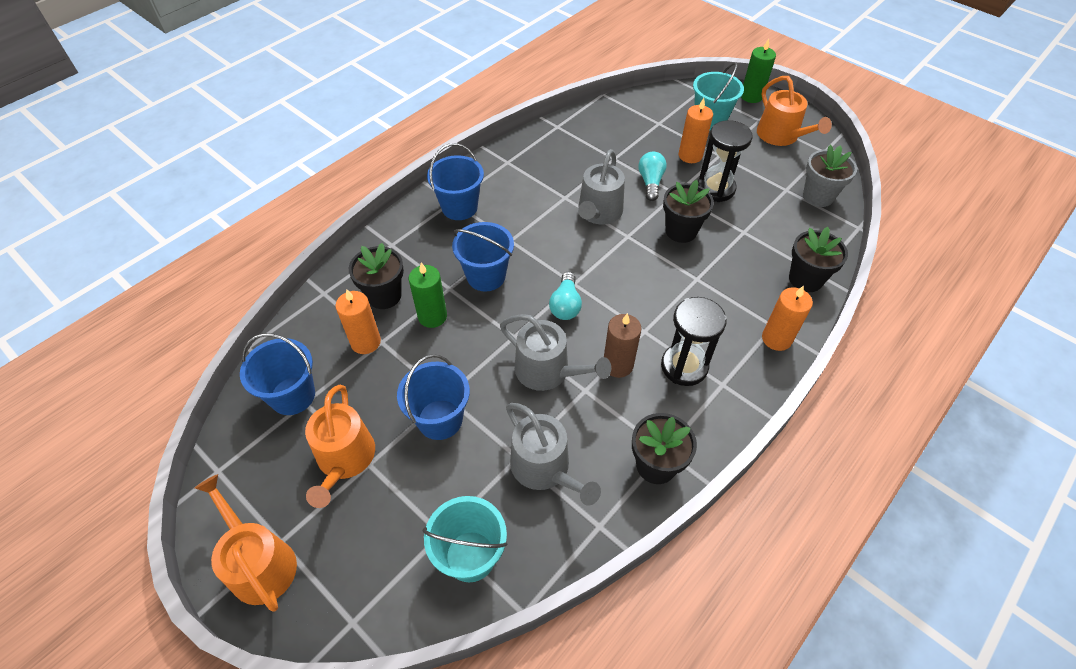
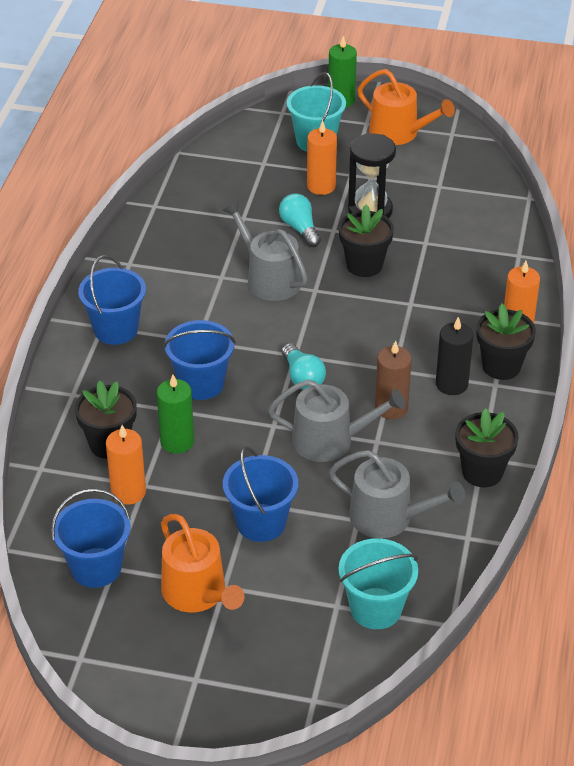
camera: 30 degrees left, 10 degrees down
(259, 563) = (191, 702): orange watering can -> none
(598, 213) = (269, 279): grey watering can -> grey watering can turned 150 degrees clockwise
(684, 366) = (451, 384): black hourglass -> black candle
(805, 279) = (510, 265): black flower pot -> black flower pot (501, 366)
(818, 196) = (473, 181): grey flower pot -> none

